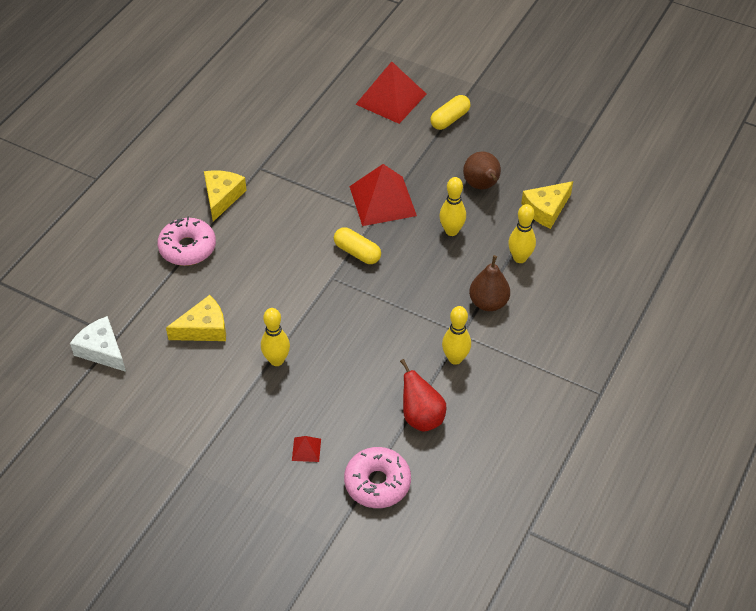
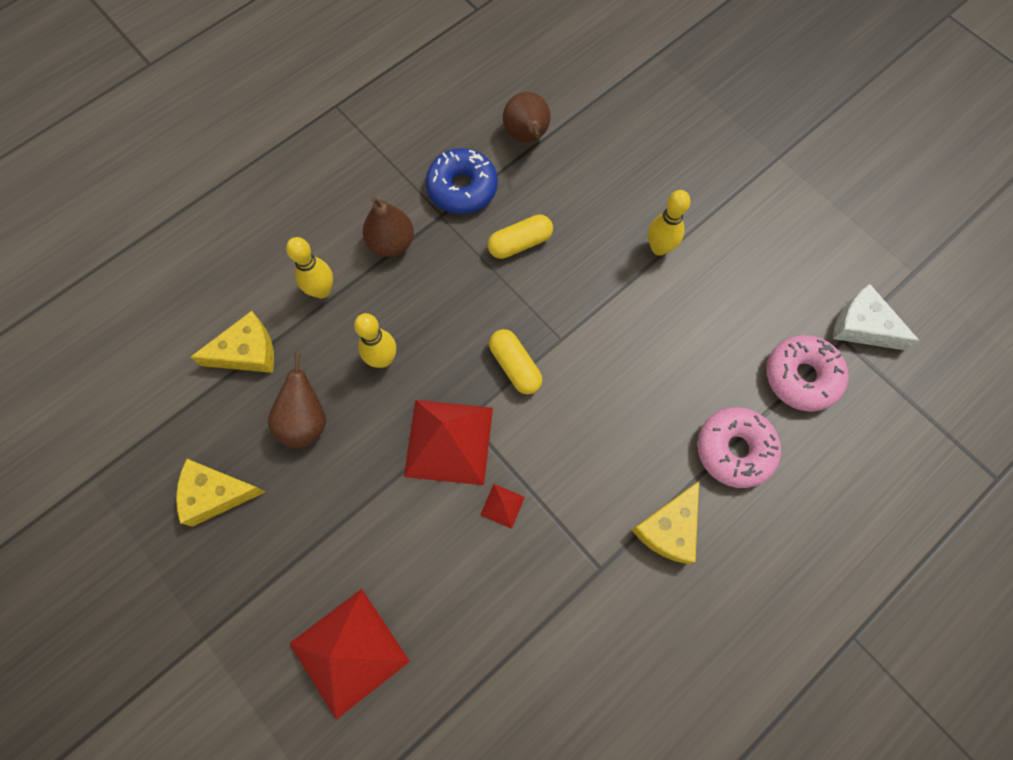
camera: 160 degrees left, 20 degrees up
(102, 350) = (862, 326): white cheese -> white cheese turned 150 degrees clockwise
(204, 328) = (735, 317): yellow cheese -> yellow cheese (216, 494)
(306, 449) = (655, 140): red pyramid -> red pyramid (502, 506)
(377, 483) = (596, 88): pink donut -> pink donut (801, 377)
(421, 417) = (527, 136): red pear -> brown pear
(450, 119) = (282, 569): yellow capsule -> yellow capsule (520, 243)
(455, 358) = (462, 188): yellow bowling pin -> blue donut

